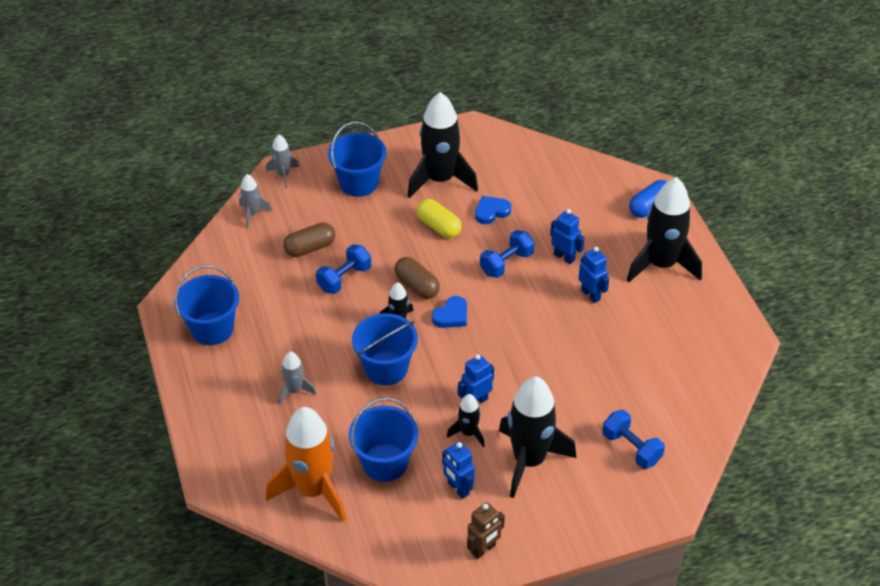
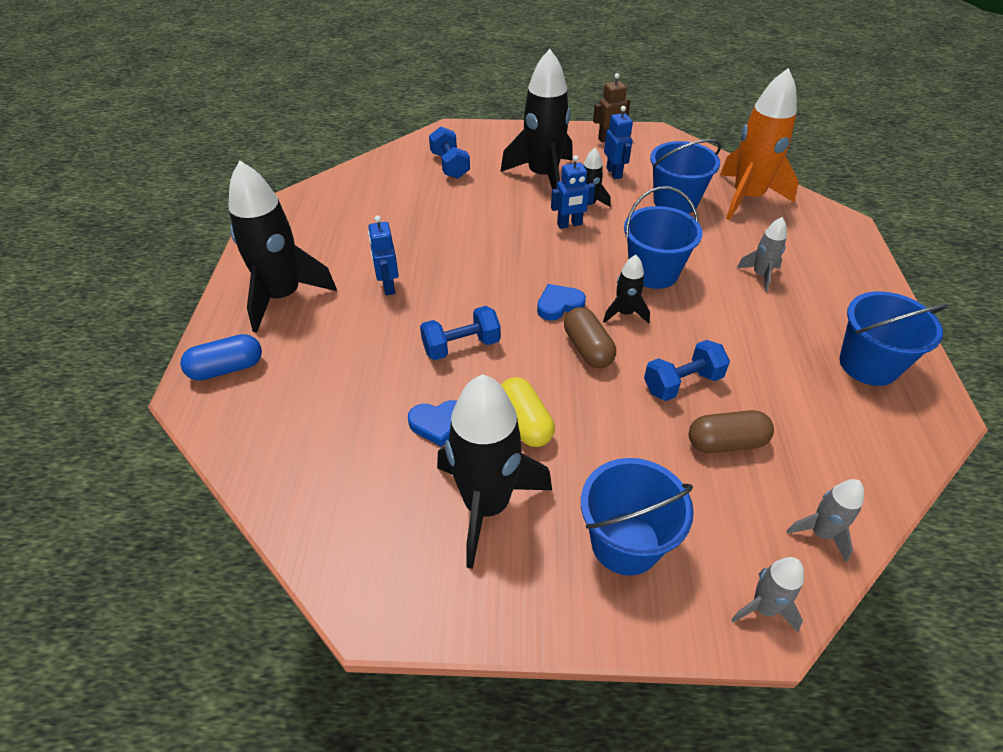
camera: 160 degrees left, 0 degrees up
(564, 257) = (386, 334): blue robot -> none

